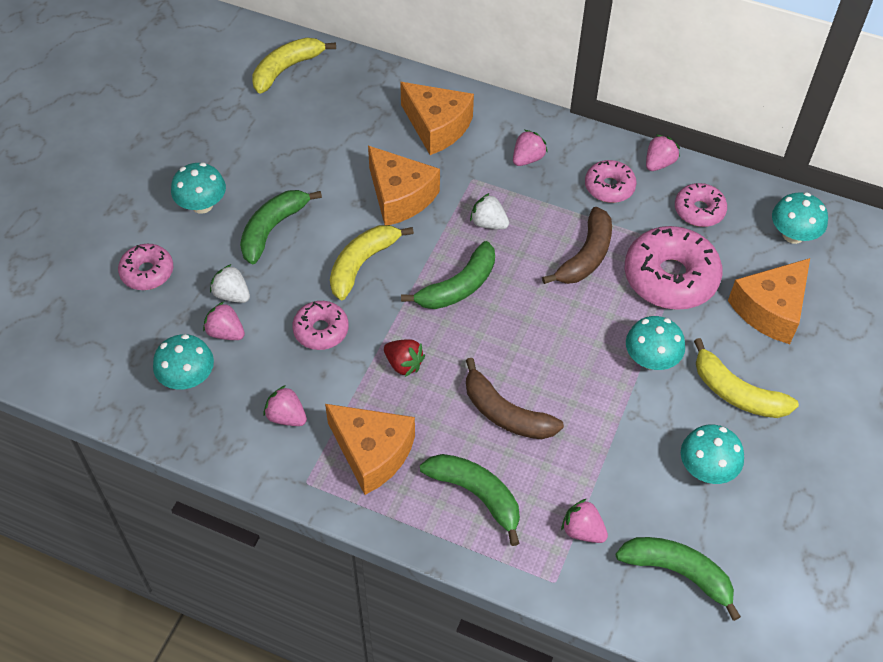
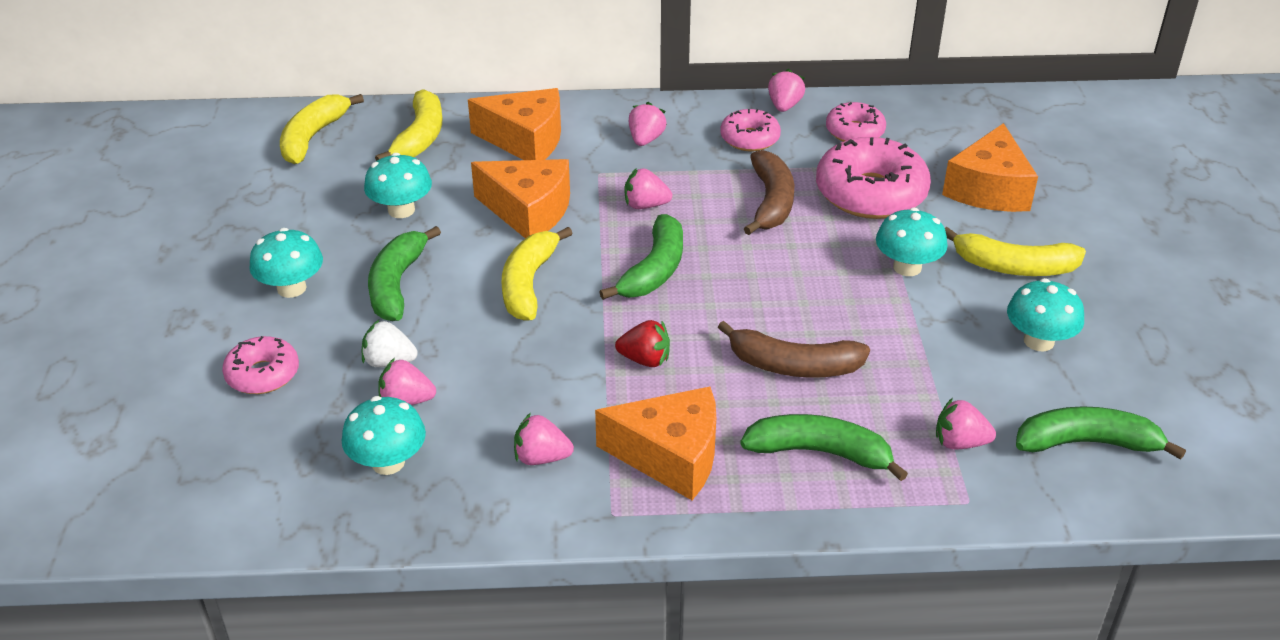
camera: 25 degrees left, 15 degrees down
(321, 330) = (524, 360): pink donut -> none
(361, 96) = (420, 137): none -> yellow banana
(488, 223) = (645, 205): white strawberry -> pink strawberry
(793, 235) = (960, 124): turquoise mushroom -> turquoise mushroom (401, 210)

